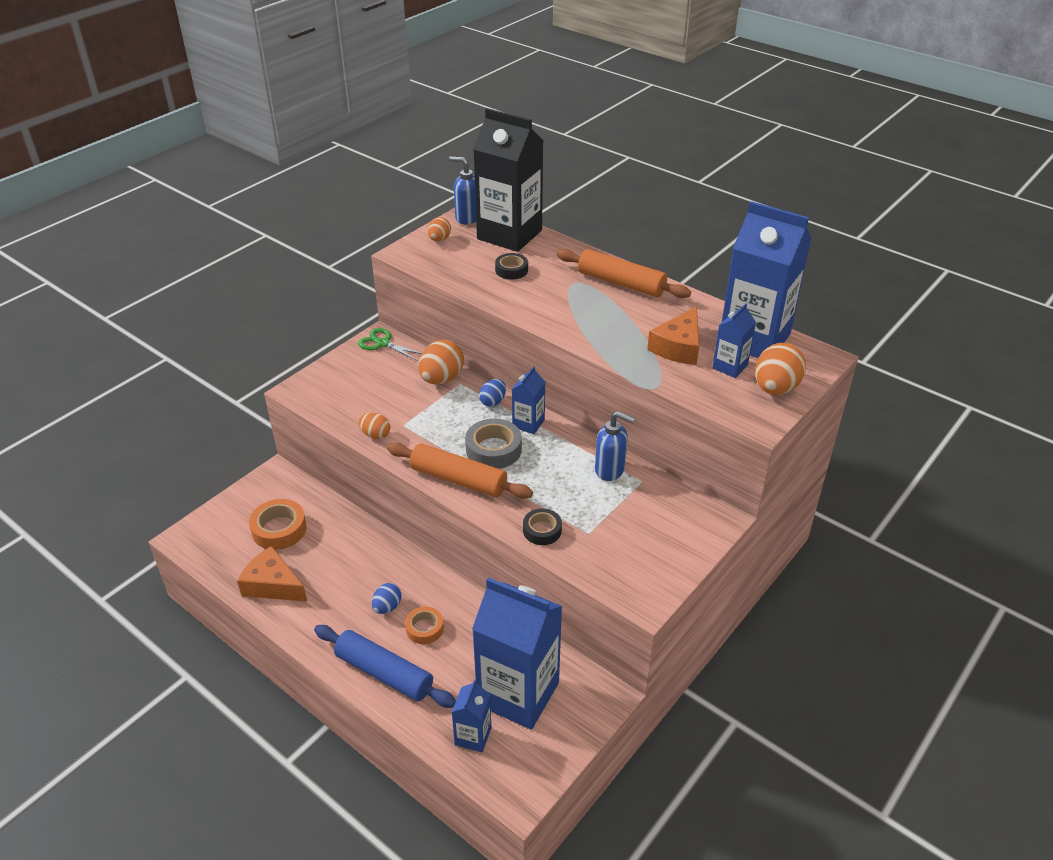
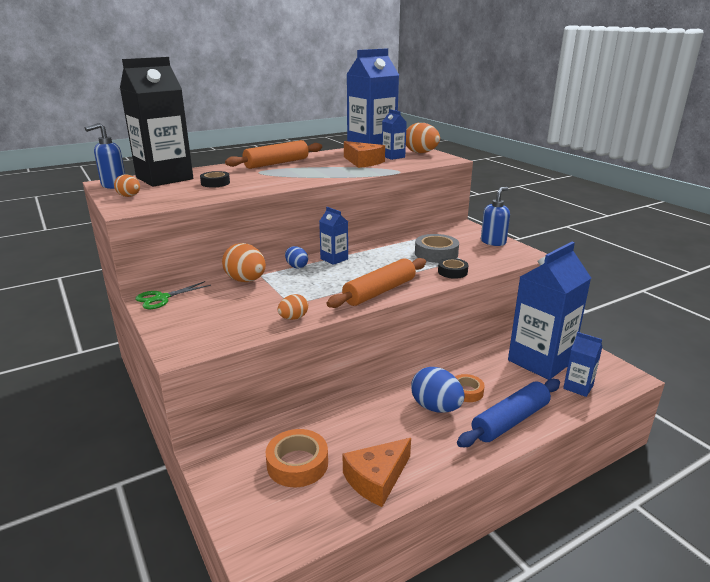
camera: 70 degrees left, 15 degrees down
(387, 607) = (436, 407): blue egg -> blue egg, size x1.74
(493, 449) = (354, 274): grey tape -> grey tape (436, 254)
(610, 470) = (403, 244): blue soap dispenser -> blue soap dispenser (493, 242)

